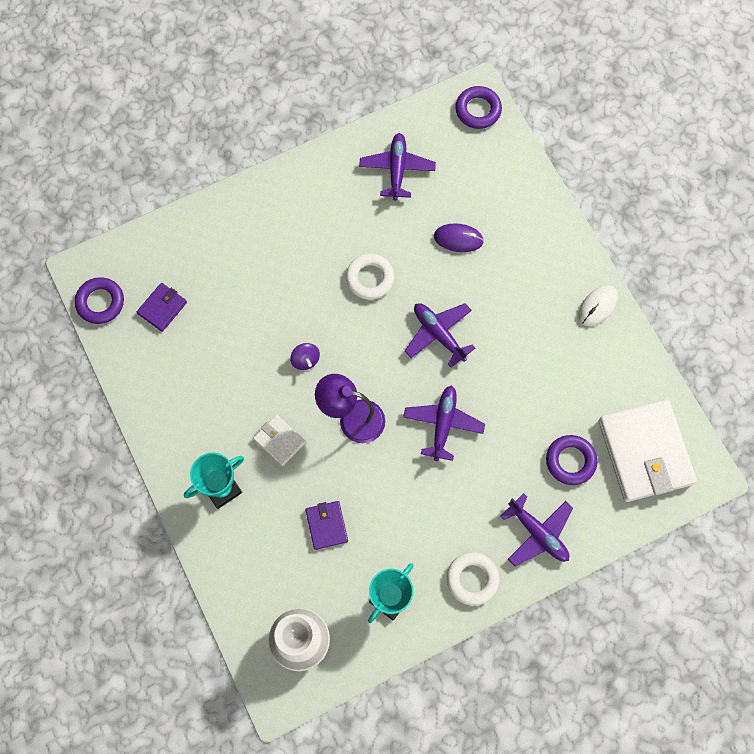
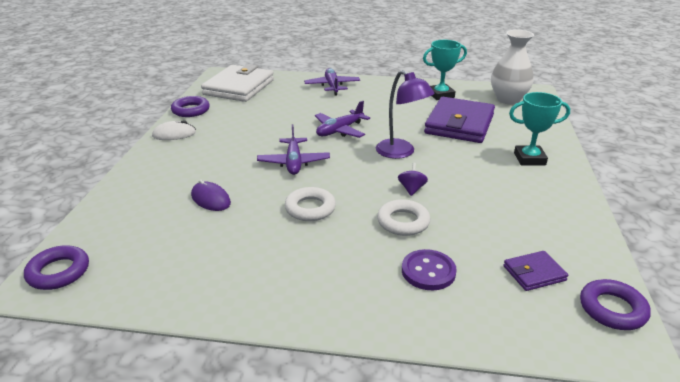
camera: 145 degrees left, 40 degrees down
(236, 264) = (428, 271): none -> purple button
(279, 441) = (467, 162): white wallet -> none
(326, 525) = (459, 124): purple wallet -> purple wallet, size x2.13
(397, 169) = (194, 266): purple plane -> none
(472, 579) = (386, 87): white ring -> white ring (403, 222)
(570, 461) = (282, 97): purple ring -> purple ring (191, 110)

